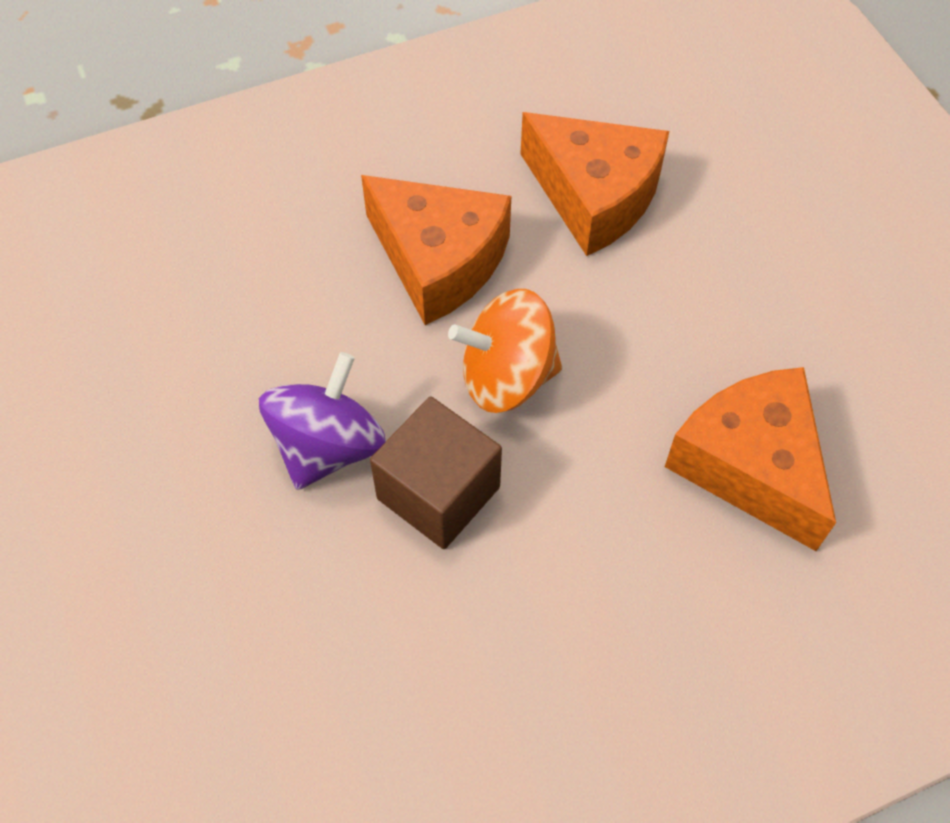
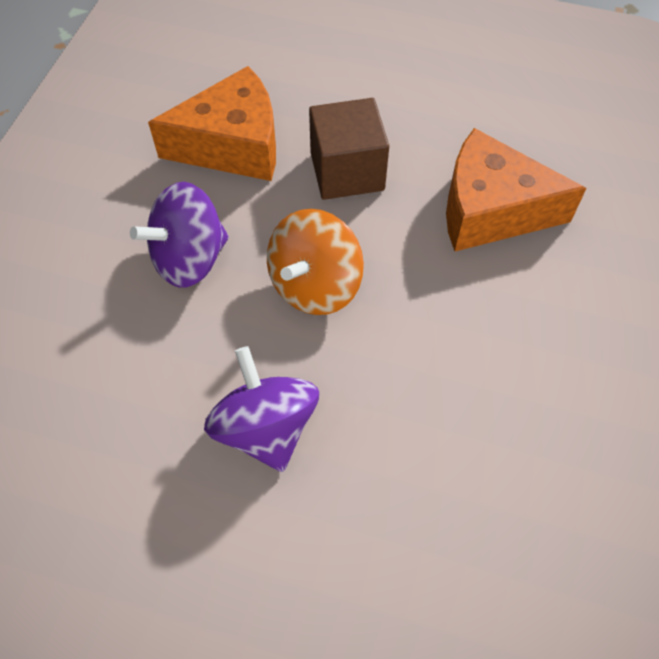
camera: 50 degrees left, 0 degrees up
(438, 493) = (363, 385): brown cube -> brown cube (347, 171)
(439, 261) = (189, 259): orange cheese -> purple spinning top

